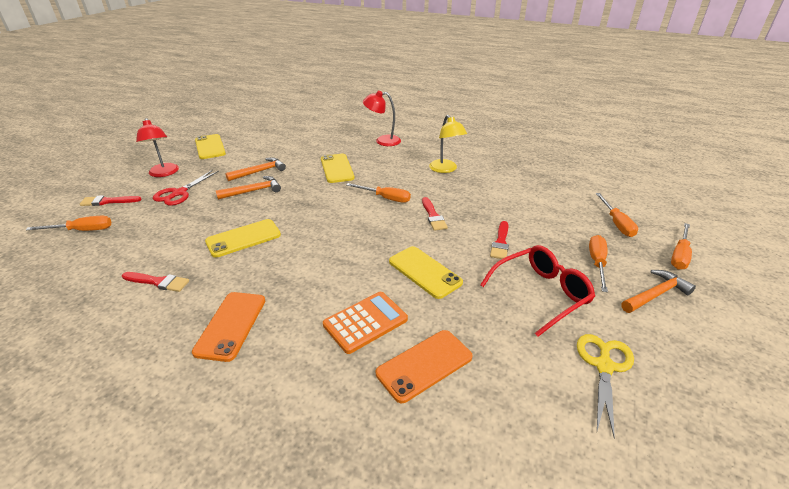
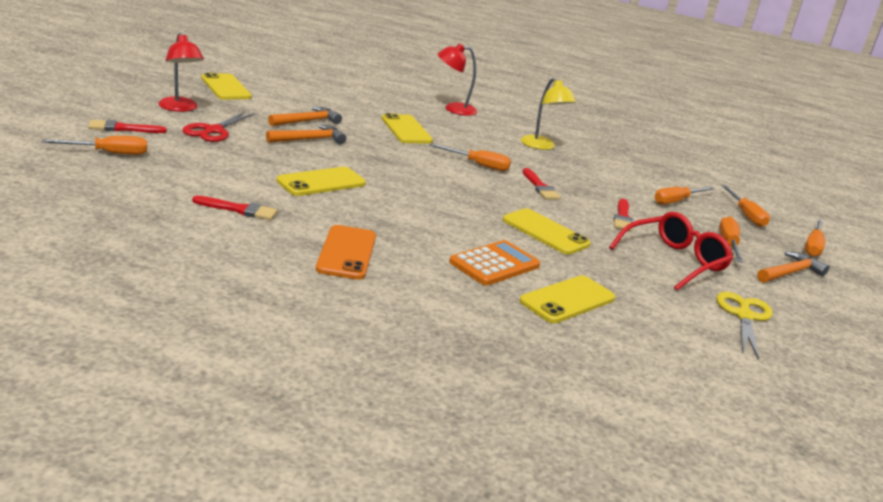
camera: 10 degrees left, 10 degrees down
(424, 365) = (567, 300): orange phone -> yellow phone
(553, 215) = (676, 201): none -> orange screwdriver

